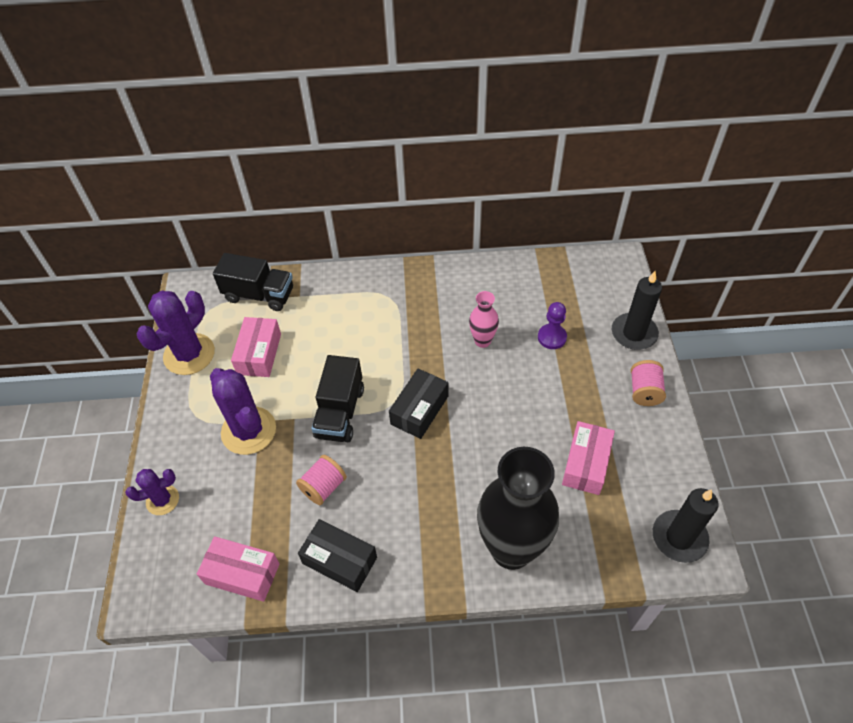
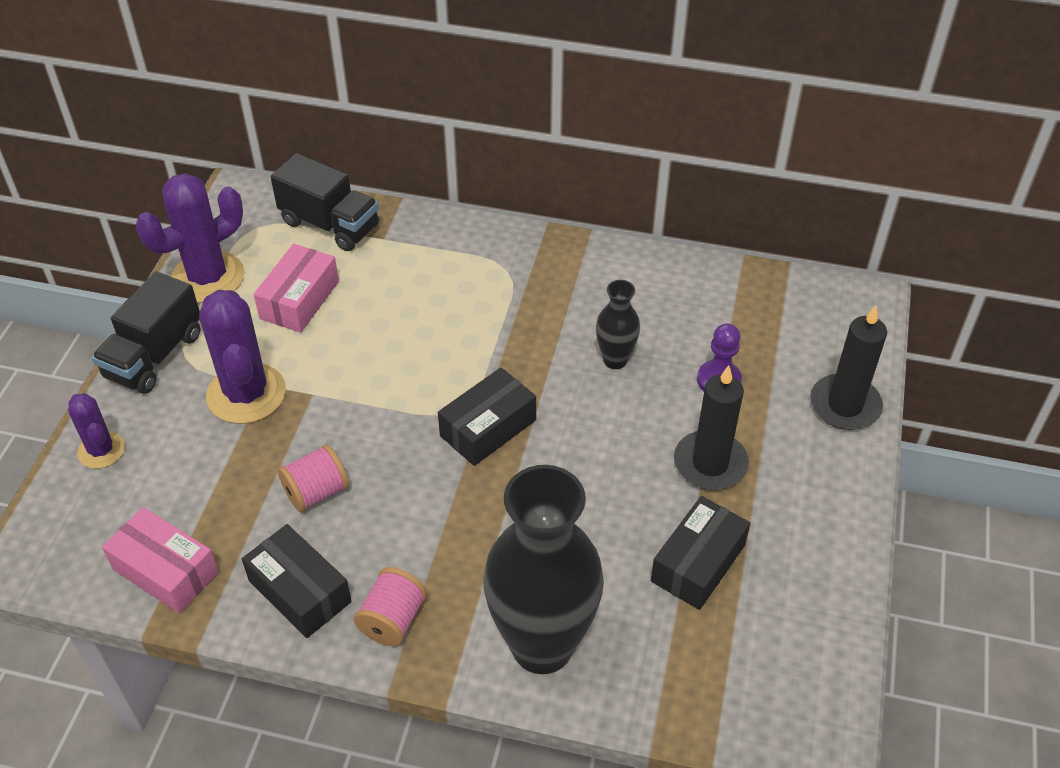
camera: 15 degrees right, 5 degrees down
(162, 500) = (101, 450): purple cactus -> purple cactus turned 60 degrees clockwise
(340, 412) = (377, 402): black truck -> black truck (154, 356)
(482, 341) = (615, 360): pink vase -> black vase
(586, 464) = (698, 563): pink box -> black box
(644, 391) = (827, 489): pink spool -> pink spool (392, 619)
(679, 537) = (796, 701): black candle -> black candle (710, 463)

